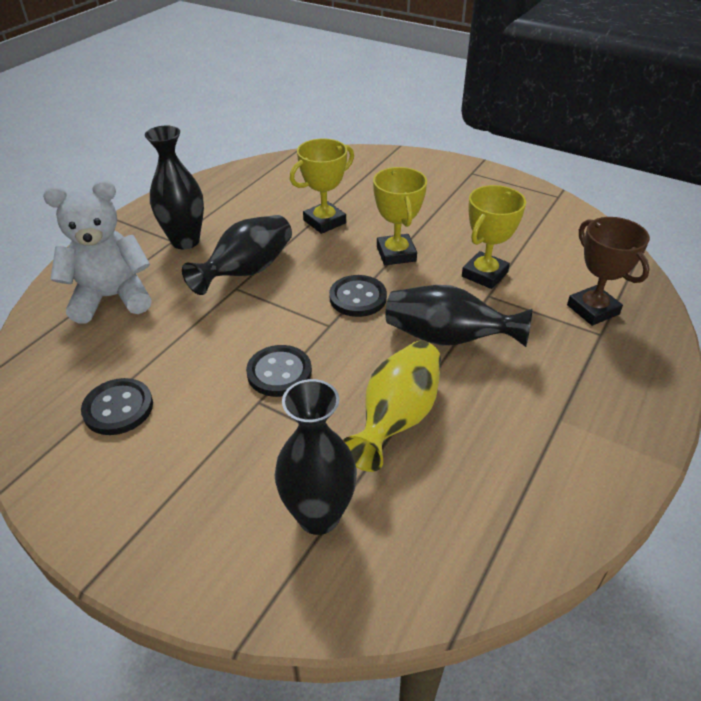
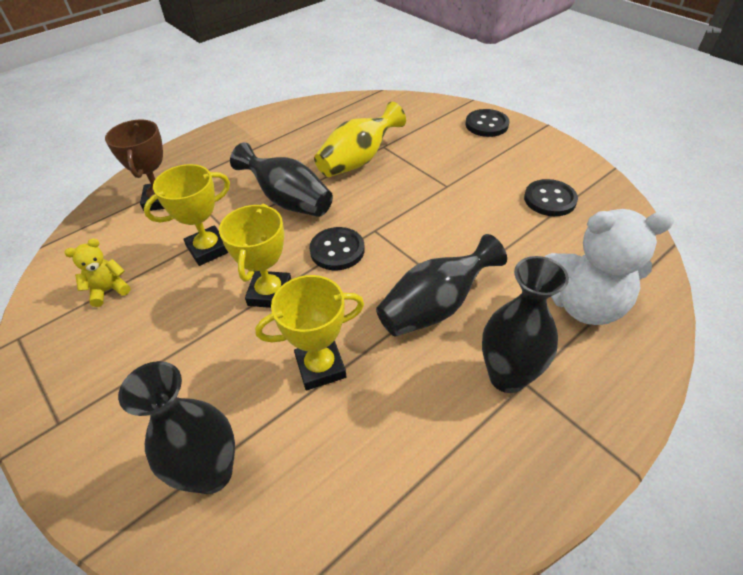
camera: 160 degrees left, 5 degrees up
(279, 372) = (427, 201): black button -> black button (486, 125)
(318, 516) = (424, 129): black vase -> black vase (212, 473)
(533, 231) = (109, 290): none -> yellow teddy bear

